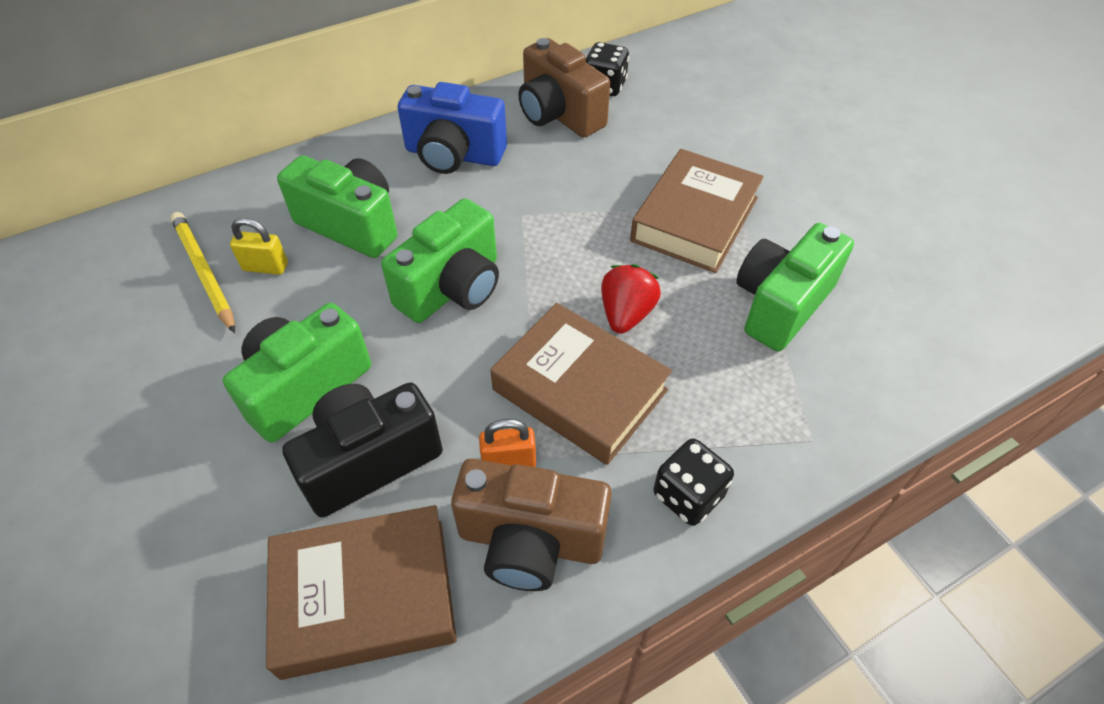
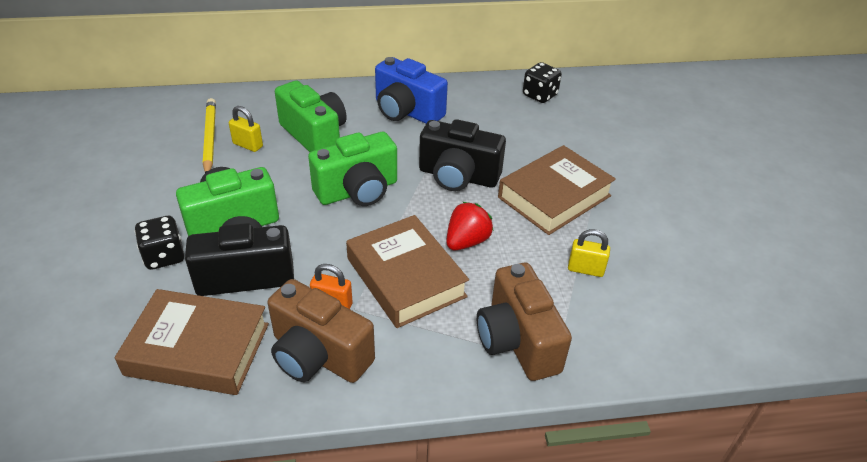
camera: 20 degrees right, 10 degrees down
(559, 115) = (495, 105): brown camera -> brown camera (517, 341)
(567, 227) = (458, 176): none -> black camera
(688, 495) = (441, 366): black dice -> black dice (164, 256)
(780, 304) = (585, 269): green camera -> yellow padlock

